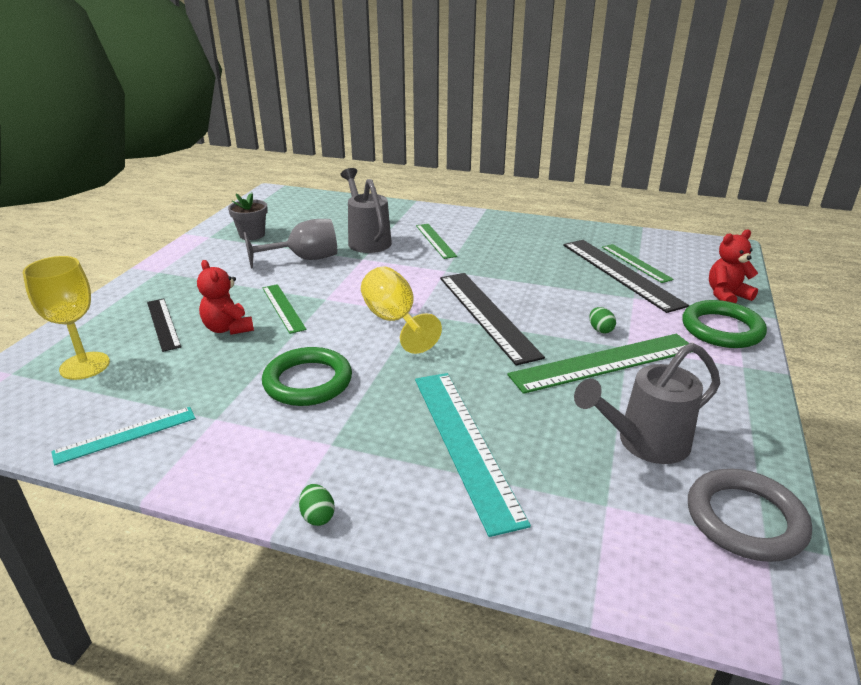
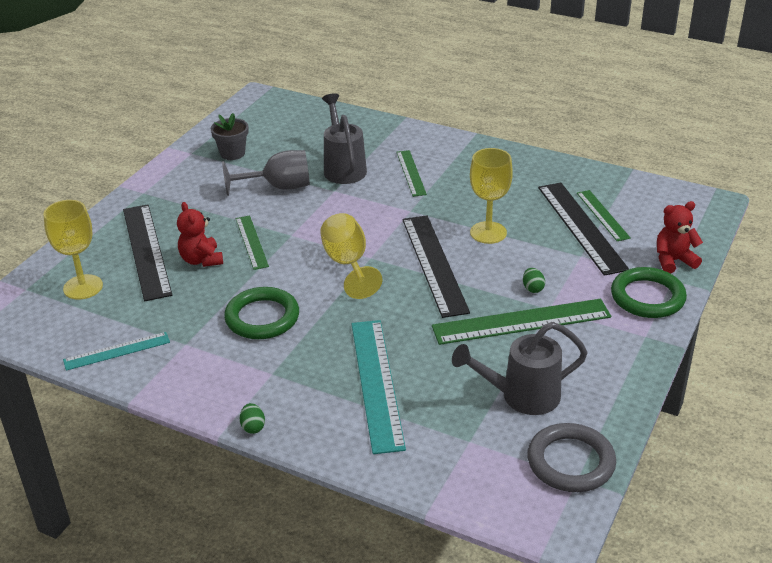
camera: 10 degrees right, 5 degrees up
(163, 324) = (146, 250): black ruler -> black ruler, size x1.75
(531, 284) = (488, 232): none -> yellow goblet

